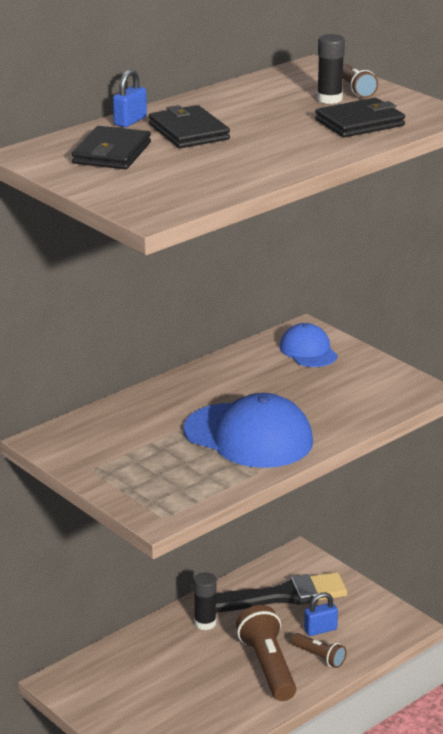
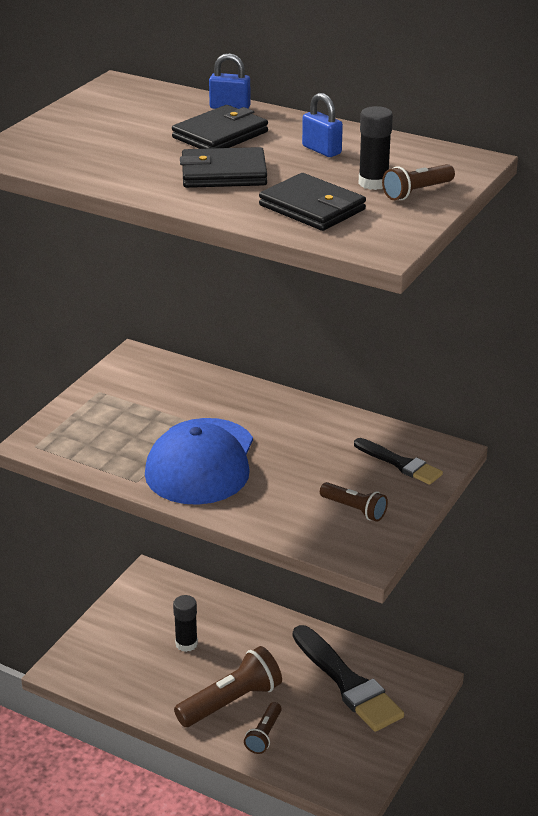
camera: 70 degrees right, 5 degrees up
(111, 153) = (141, 114): black wallet -> black wallet (223, 173)
(205, 623) = (276, 642): black glue stick -> black glue stick (186, 644)
(308, 351) = (399, 463): blue cap -> black brush
(320, 630) = (308, 725): blue padlock -> blue padlock (321, 150)
(359, 382) = (354, 509): none -> brown flashlight

